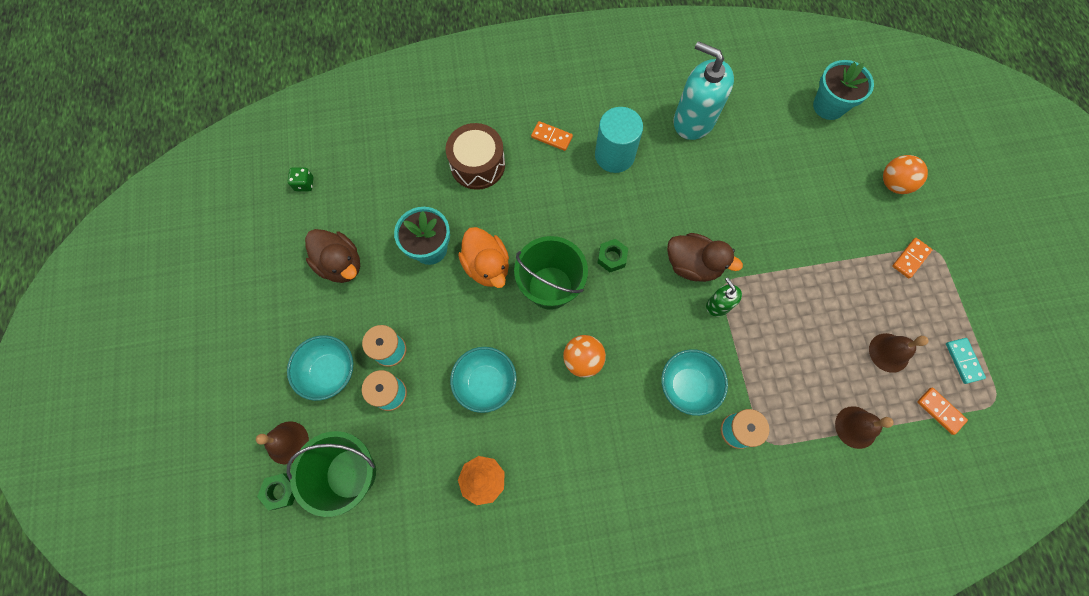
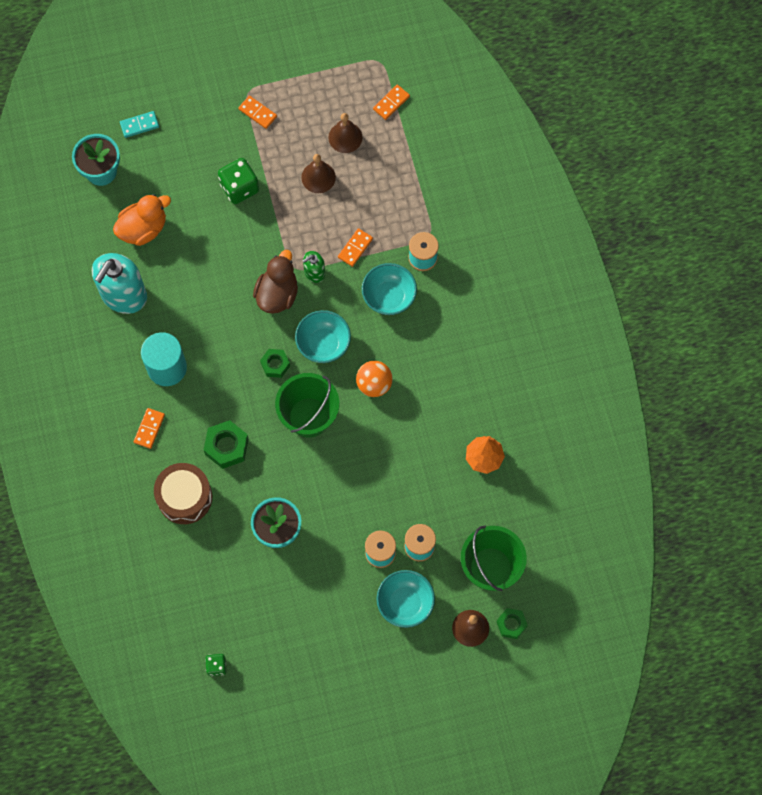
camera: 95 degrees left, 0 degrees up
(341, 264) = (300, 613): brown duck -> none
(486, 383) = (402, 464): turquoise bowl -> turquoise bowl (323, 344)
(487, 266) = (292, 476): orange duck -> orange duck (143, 229)
(526, 205) = (226, 447): none -> green nut
(748, 352) = (355, 248): none -> orange domino
(817, 234) = (239, 188): none -> green dice
(856, 427) = (410, 167): brown bell -> brown bell (318, 177)
(894, 184) = (183, 120): orange ball -> none
(963, 361) = (347, 81): turquoise domino -> turquoise domino (139, 125)

